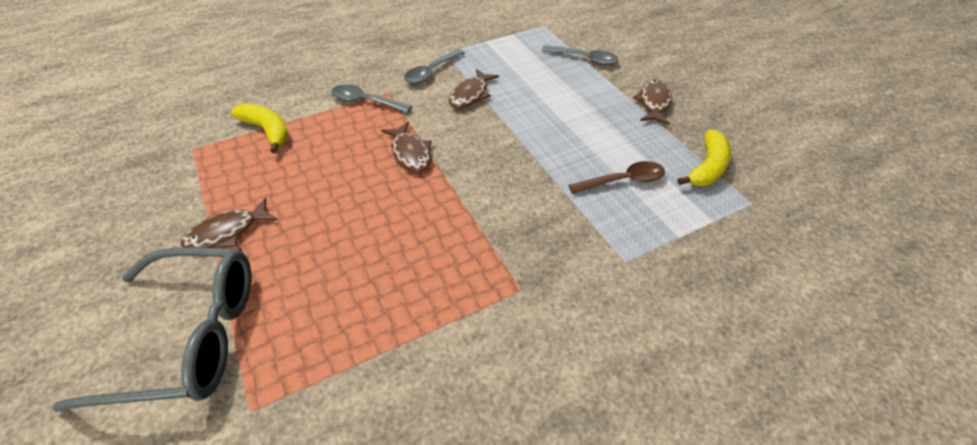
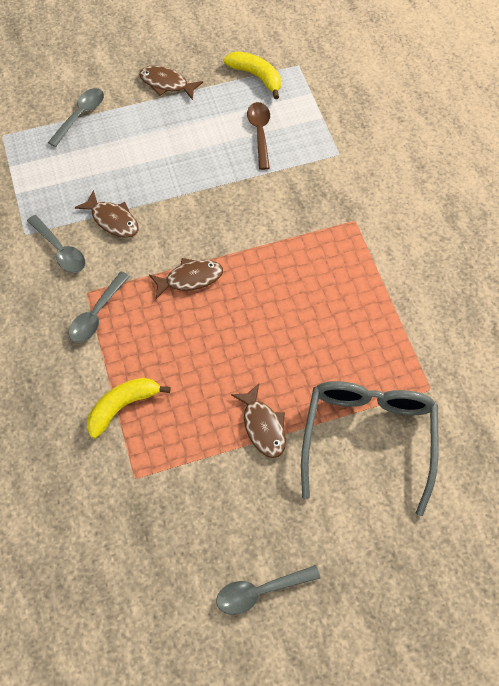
camera: 80 degrees left, 15 degrees up
(37, 253) = (260, 591): none -> grey spoon

